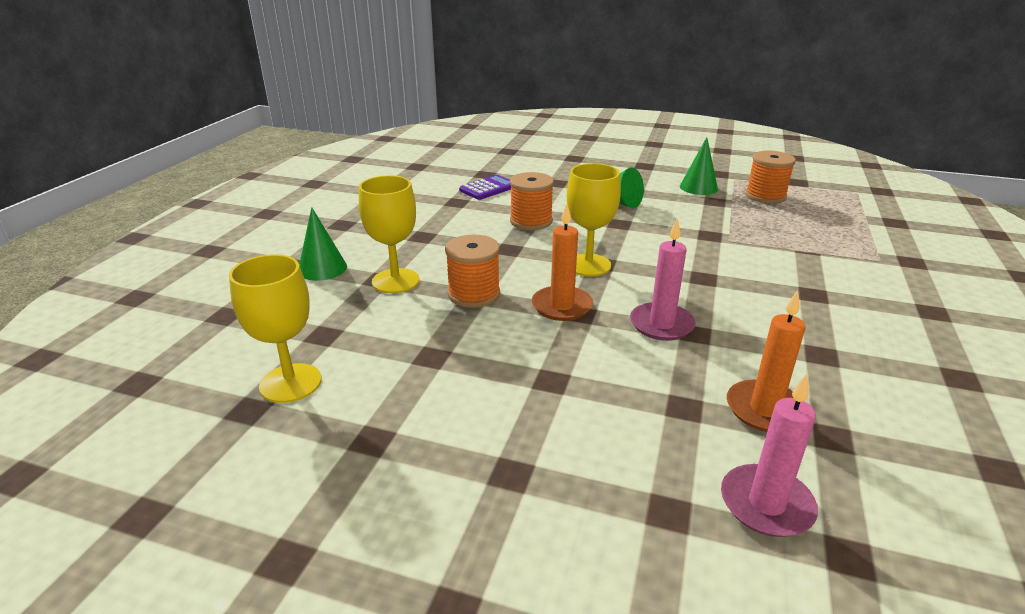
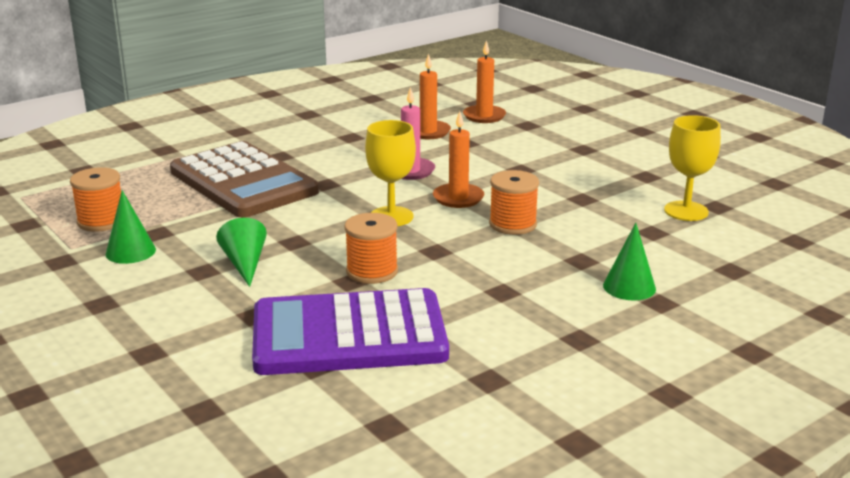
camera: 145 degrees left, 5 degrees down
(395, 281) = (568, 254): yellow goblet -> none
(488, 188) = (349, 335): purple calculator -> purple calculator, size x2.44
(766, 504) = (484, 116): pink candle -> orange candle
(767, 254) = (243, 182): none -> brown calculator

